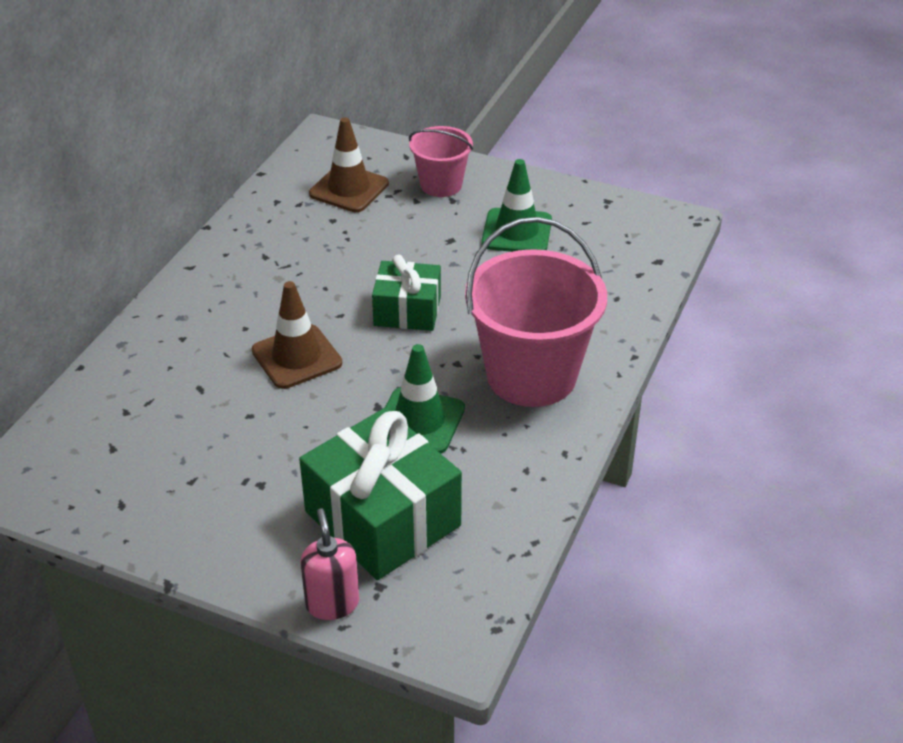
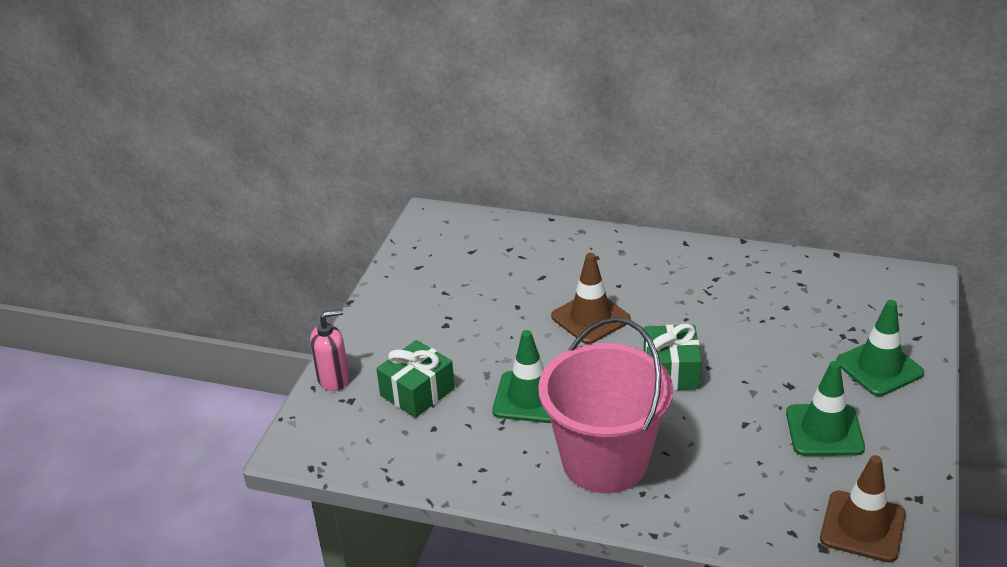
camera: 85 degrees right, 5 degrees down
(349, 189) = (839, 309): brown traffic cone -> brown traffic cone (862, 526)
(382, 518) = (417, 392): green gift -> green gift, size x0.60
(441, 185) = (879, 368): pink bucket -> green traffic cone

